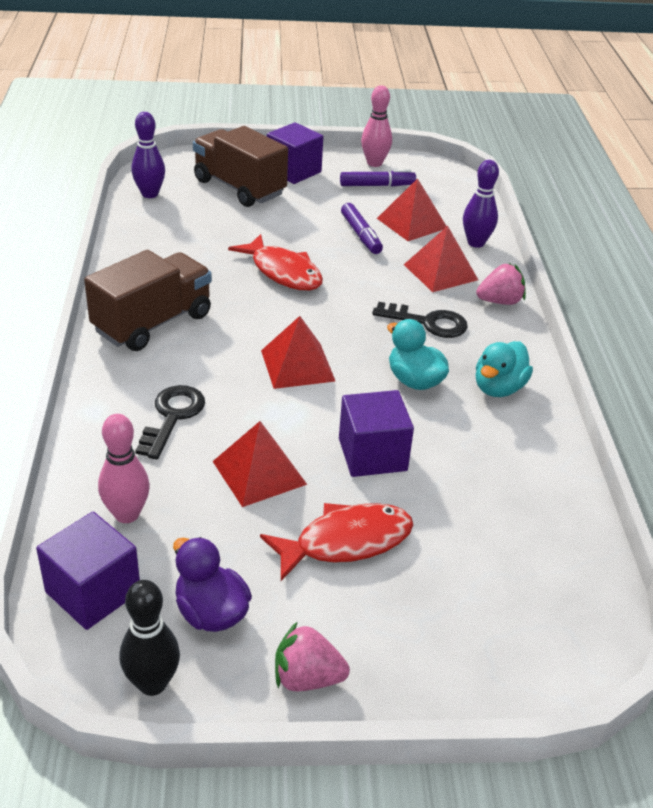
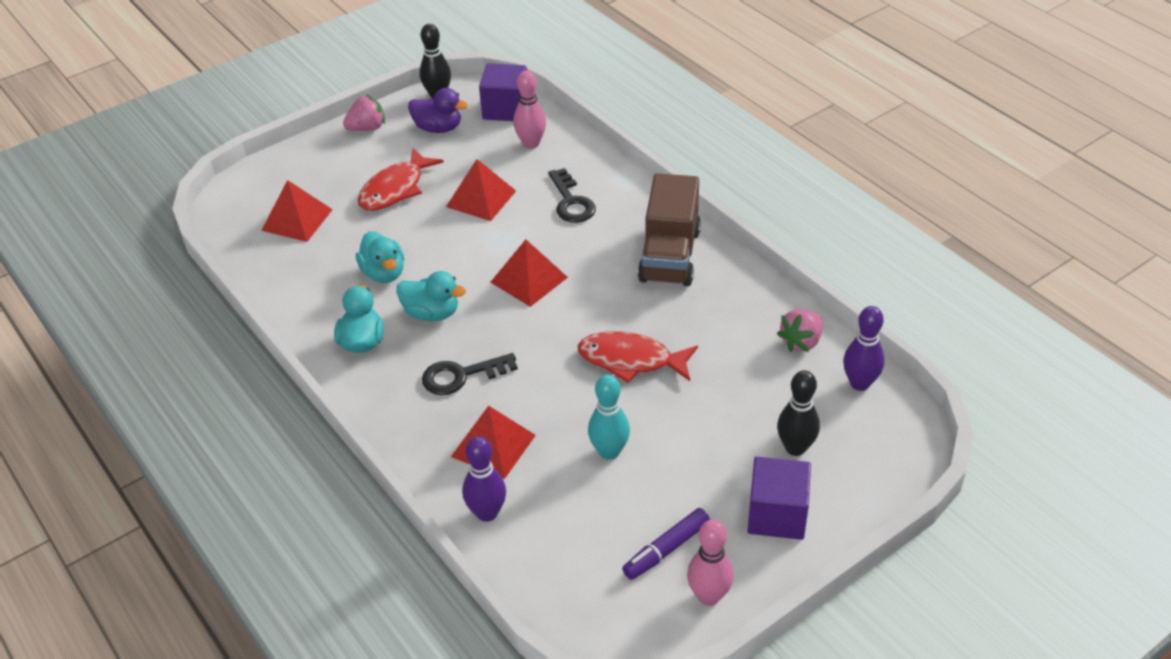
camera: 150 degrees right, 5 degrees up
(239, 188) = (795, 448): brown truck -> black bowling pin
(361, 235) = (609, 451): purple marker -> turquoise bowling pin
(372, 454) = (419, 244): purple cube -> none
(412, 223) = (575, 504): red pyramid -> red pyramid (297, 220)
(434, 442) = (384, 273): none -> turquoise duck
(500, 301) = (413, 439): pink strawberry -> pink strawberry (801, 342)

